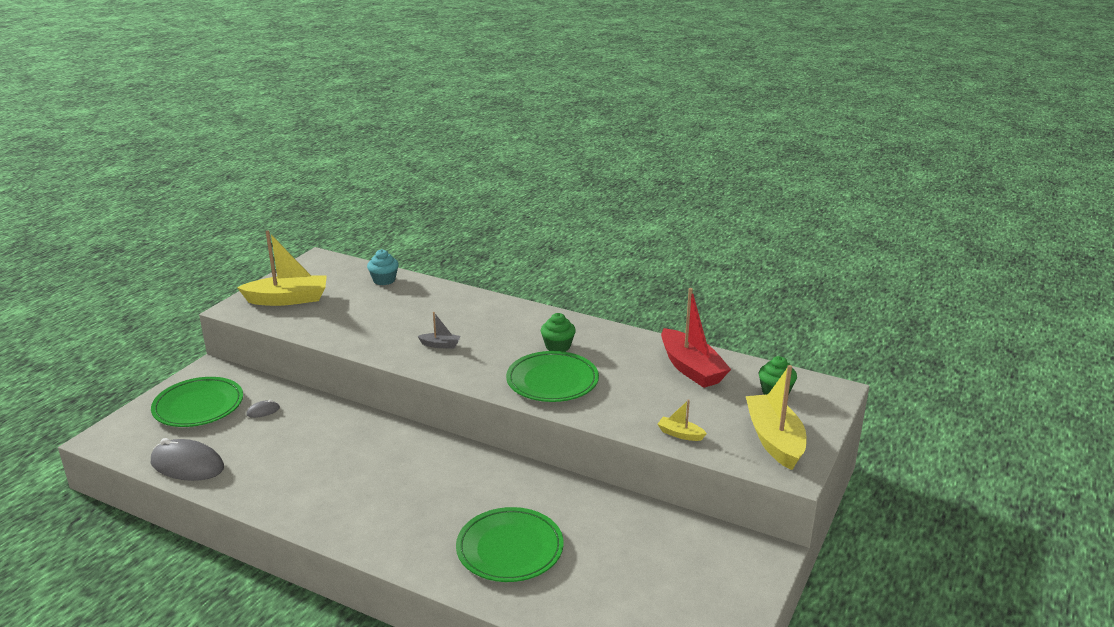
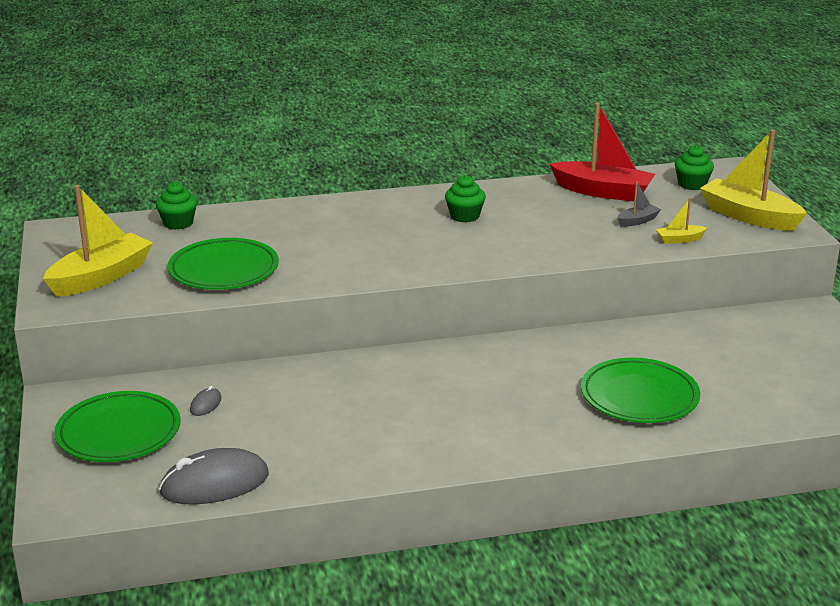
camera: 40 degrees left, 0 degrees up
(384, 280) = (178, 223): turquoise cupcake -> green cupcake
(440, 345) = (354, 255): grey boat -> grey boat (637, 221)
(552, 381) = (511, 243): green plate -> green plate (224, 270)

